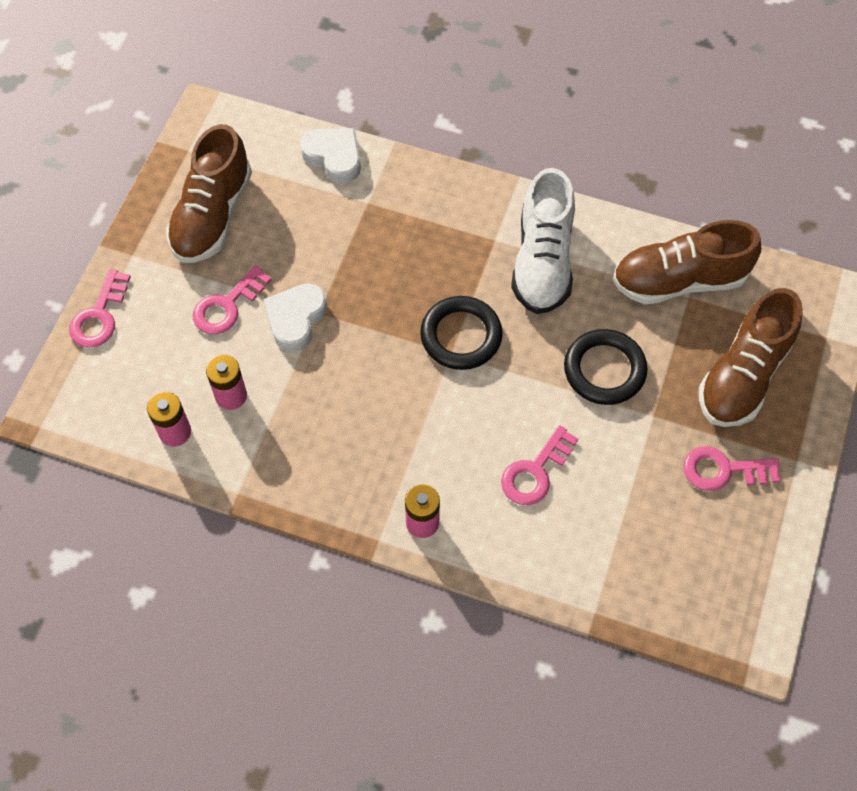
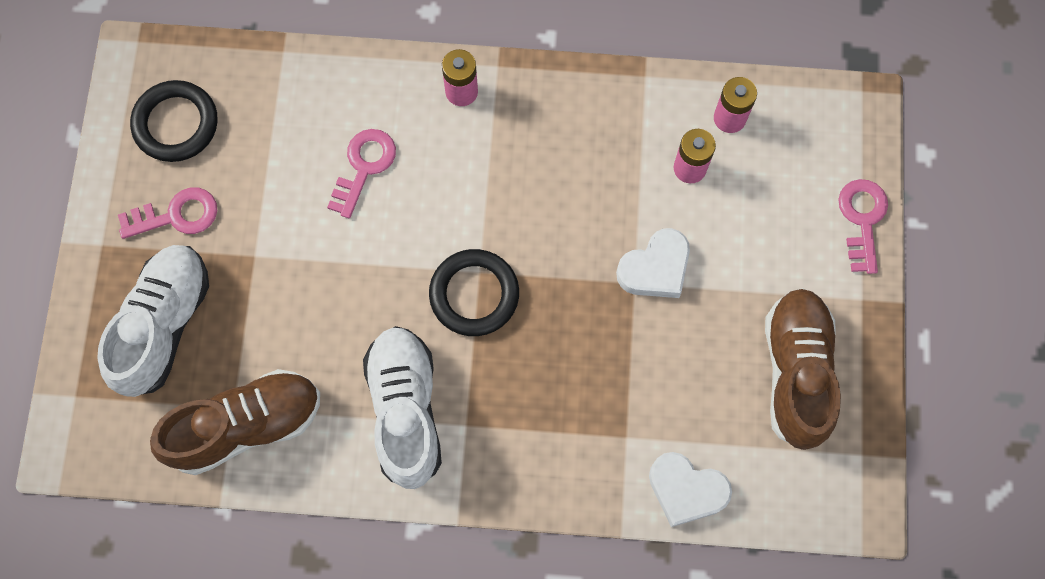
camera: 165 degrees right, 10 degrees up
(227, 306) = (734, 265): pink key -> none
(296, 319) = (655, 268): white heart -> white heart turned 45 degrees clockwise
(604, 370) = (313, 294): black ring -> black ring (176, 124)
(743, 376) = (164, 325): brown shoe -> white shoe

